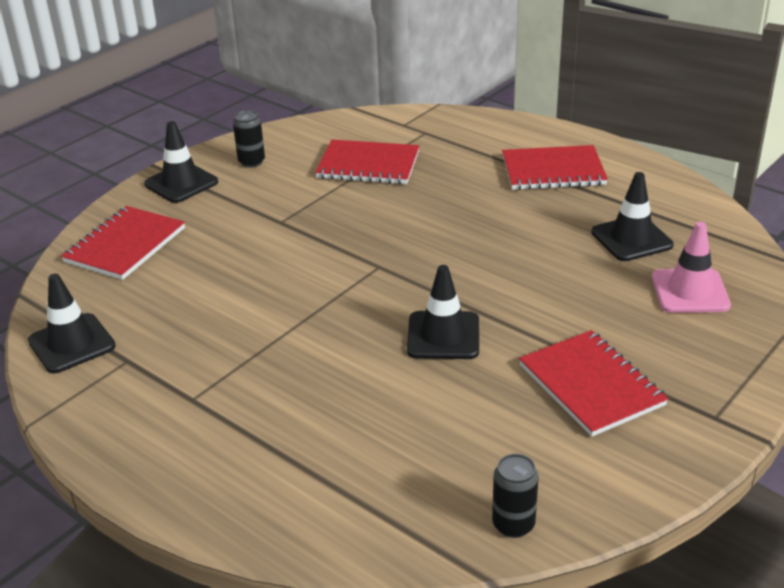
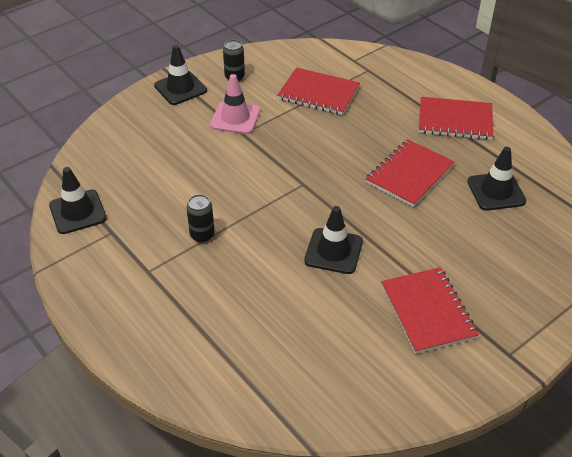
camera: 10 degrees right, 10 degrees up
(125, 245) = (130, 136): red notebook -> red notebook (409, 174)
(513, 524) = (340, 412): black can -> black can (202, 235)
(690, 291) = (525, 245): pink traffic cone -> pink traffic cone (235, 118)

